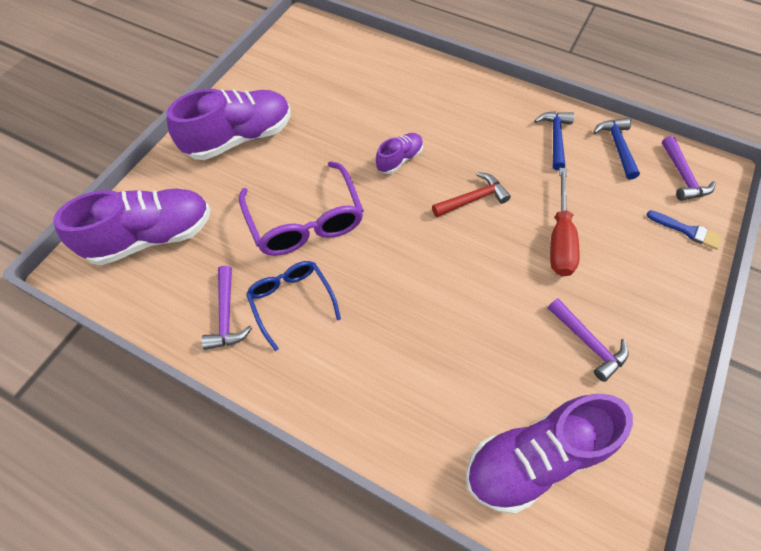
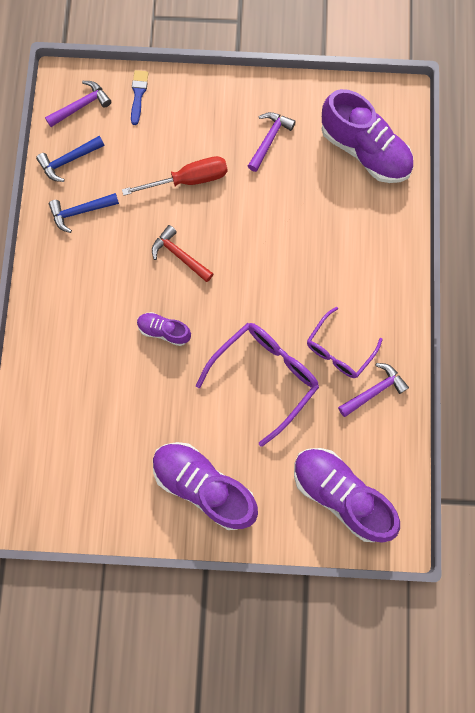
camera: 115 degrees left, 15 degrees up
(291, 301) = (339, 350): blue glasses -> purple glasses

